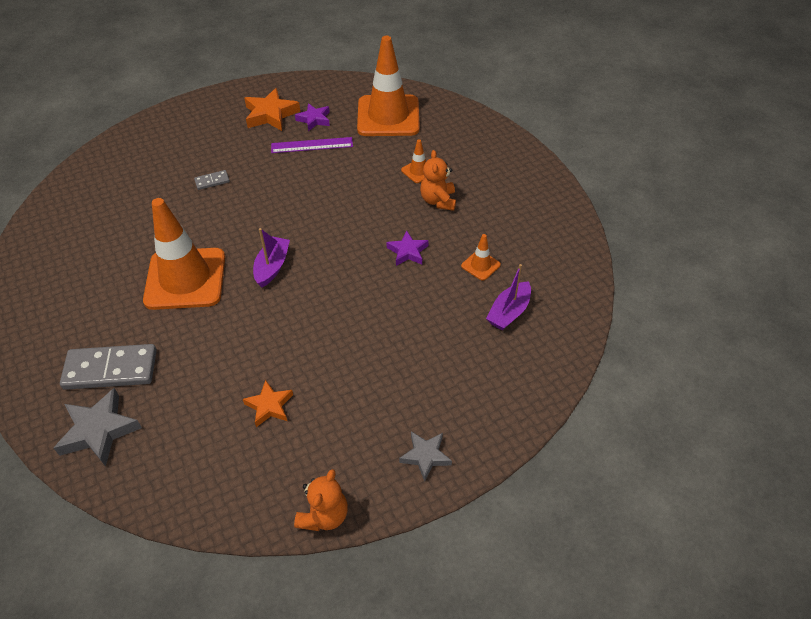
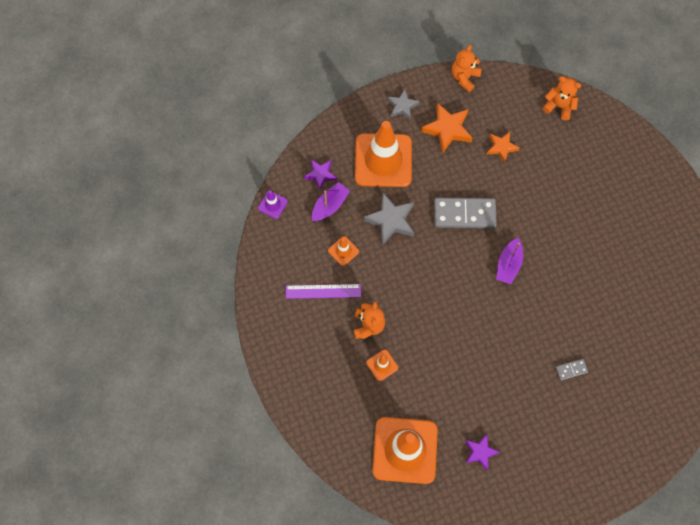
camera: 175 degrees left, 20 degrees up
(99, 430) = (610, 140): grey star -> grey star (391, 220)
(111, 369) = (614, 184): grey domino -> grey domino (464, 214)
(168, 478) = (559, 106): none -> orange teddy bear
(185, 279) = (576, 259): orange traffic cone -> orange traffic cone (383, 160)
(270, 114) = (525, 465): orange star -> orange star (447, 129)
(312, 145) = (481, 412): purple ruler -> purple ruler (323, 291)
(407, 251) = (400, 270): purple star -> purple star (320, 175)
(585, 307) = (272, 205): none -> purple traffic cone

